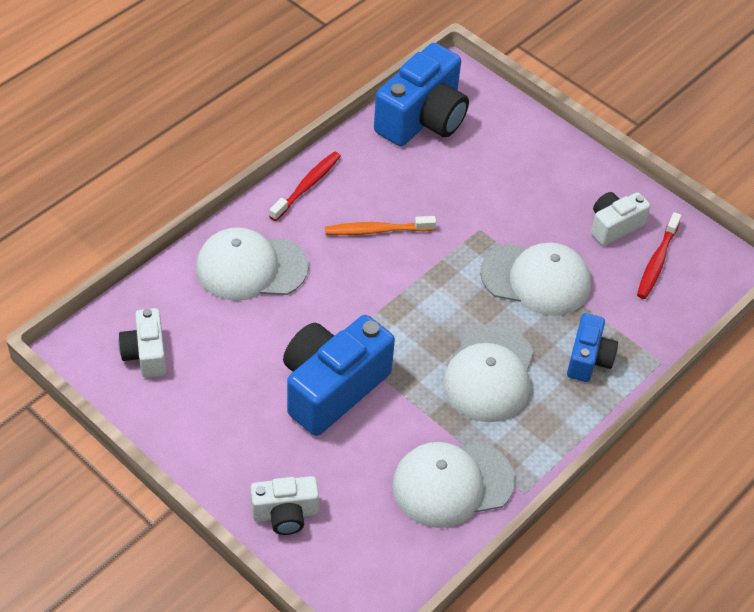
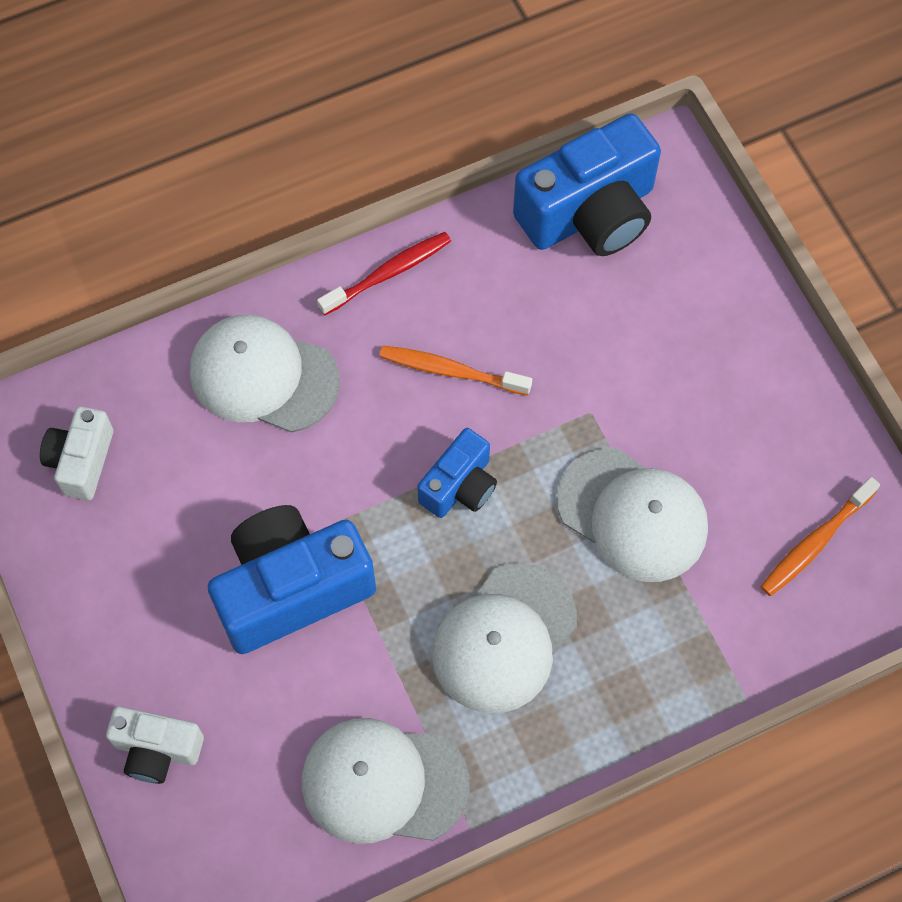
camera: 25 degrees right, 15 degrees up
(588, 359) = (648, 661): blue camera -> blue camera (459, 486)
(614, 226) = (781, 466): white camera -> none
(657, 262) = (815, 542): red toothbrush -> orange toothbrush

